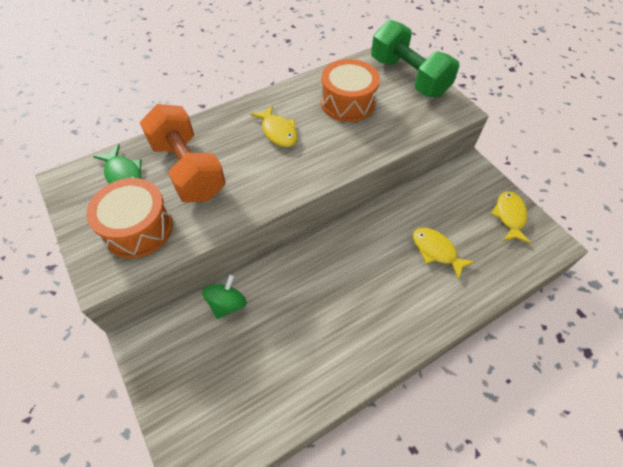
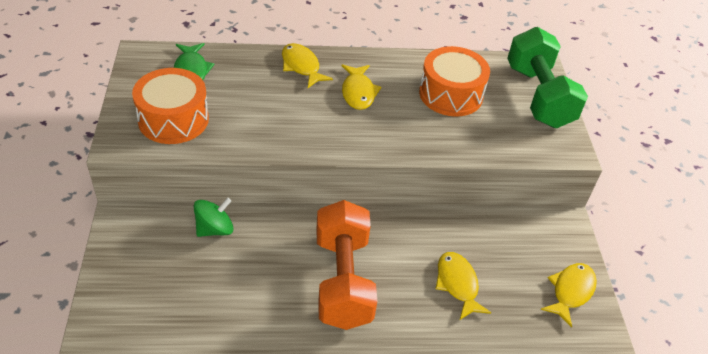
camera: 25 degrees right, 10 degrees down
(188, 169) = (250, 90): orange dumbbell -> orange dumbbell (342, 280)
(217, 129) = (301, 66): none -> yellow fish

